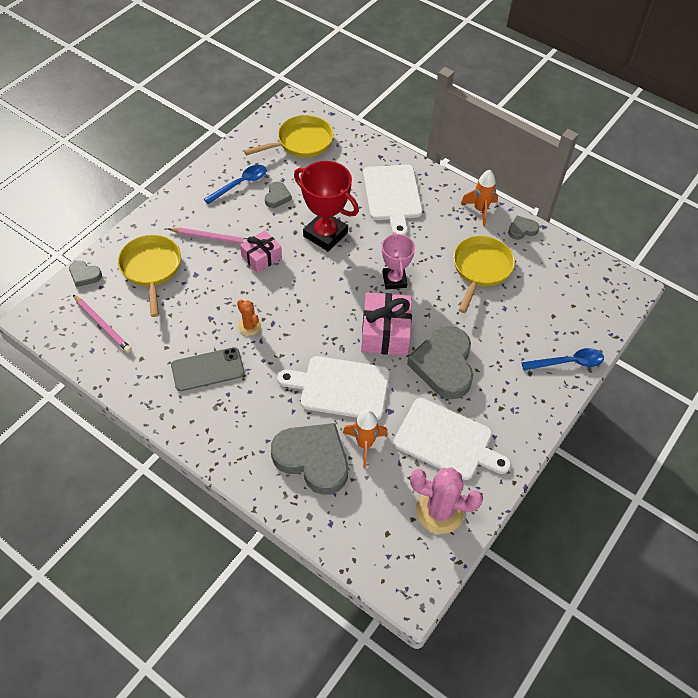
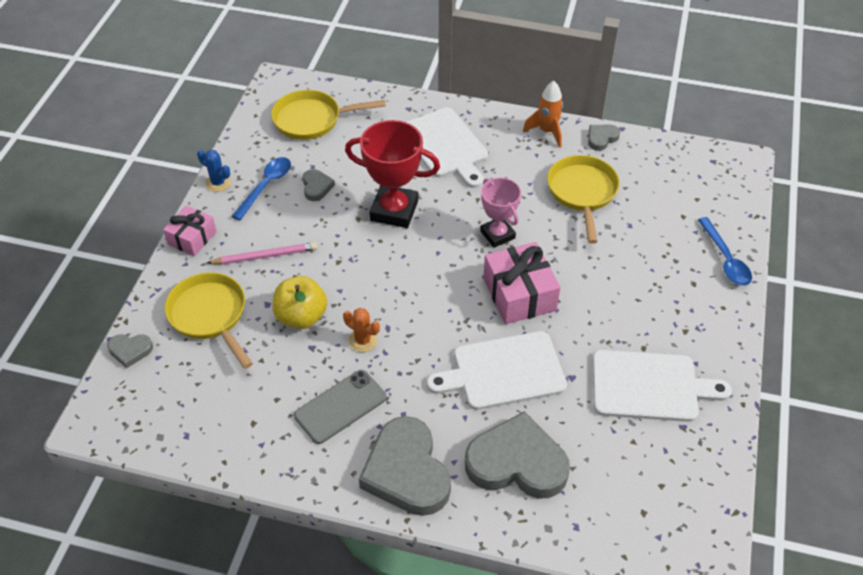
camera: 20 degrees left, 5 degrees down
(102, 325) = (184, 401): pink pencil -> none
(207, 170) = (218, 183): none -> blue cactus
(215, 292) = (301, 316): none -> yellow apple
(261, 257) = (335, 259): pink gift -> pink gift (192, 238)
(301, 142) = (312, 119): yellow pan -> yellow pan turned 135 degrees counterclockwise
(364, 444) = (564, 424): orange rocket -> none
(439, 511) = (685, 465): pink cactus -> none
(443, 365) = (601, 307): grey heart -> grey heart (406, 471)
(568, 362) = (725, 259): blue spoon -> blue spoon turned 105 degrees clockwise

